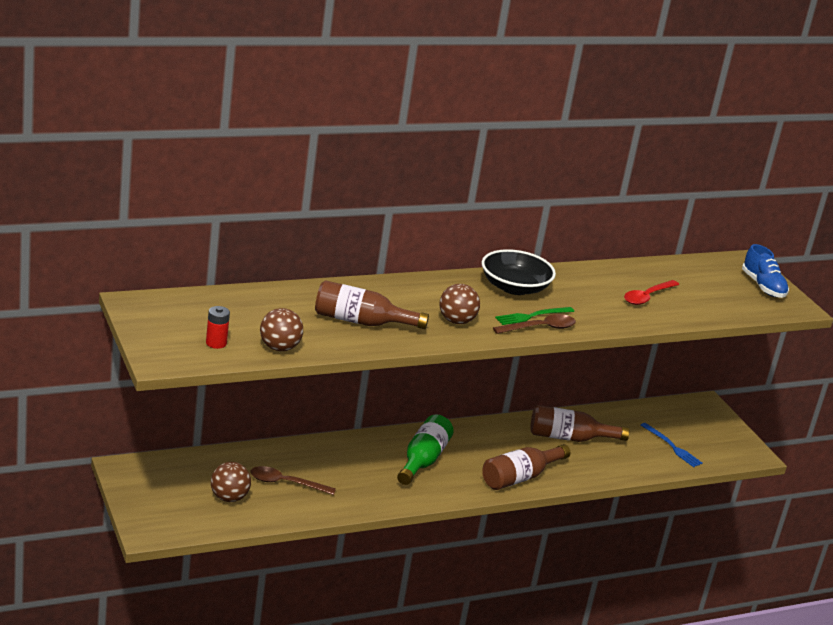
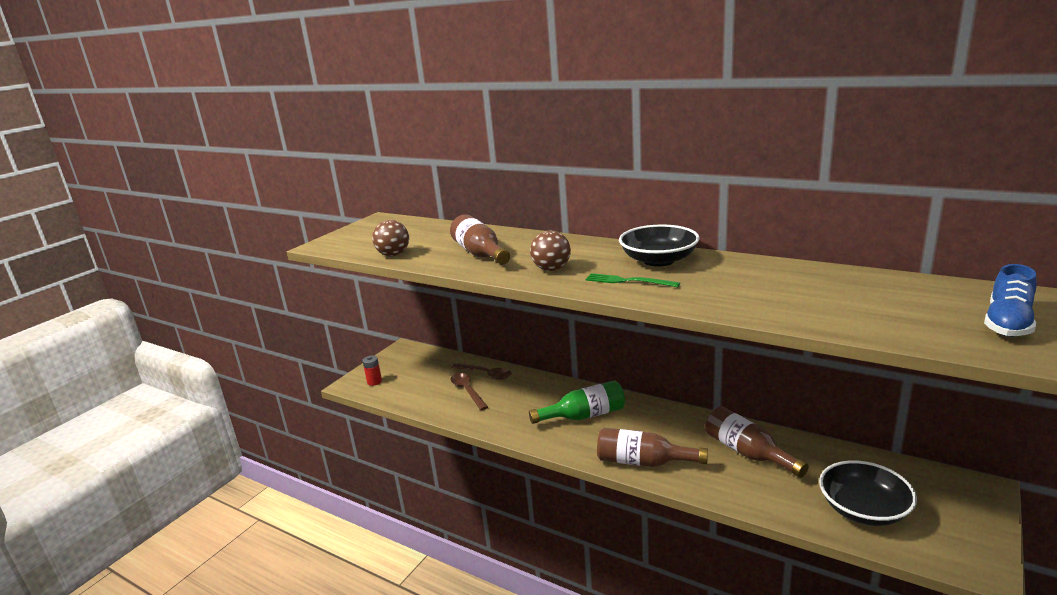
camera: 60 degrees right, 5 degrees down
(216, 343) = (367, 244): red battery -> red battery (374, 382)
(229, 498) = (421, 385): brown ball -> none
(540, 328) = (615, 290): brown spoon -> brown spoon (486, 374)
(647, 297) = (796, 296): red spoon -> none
(672, 447) = (863, 509): blue fork -> black bowl

